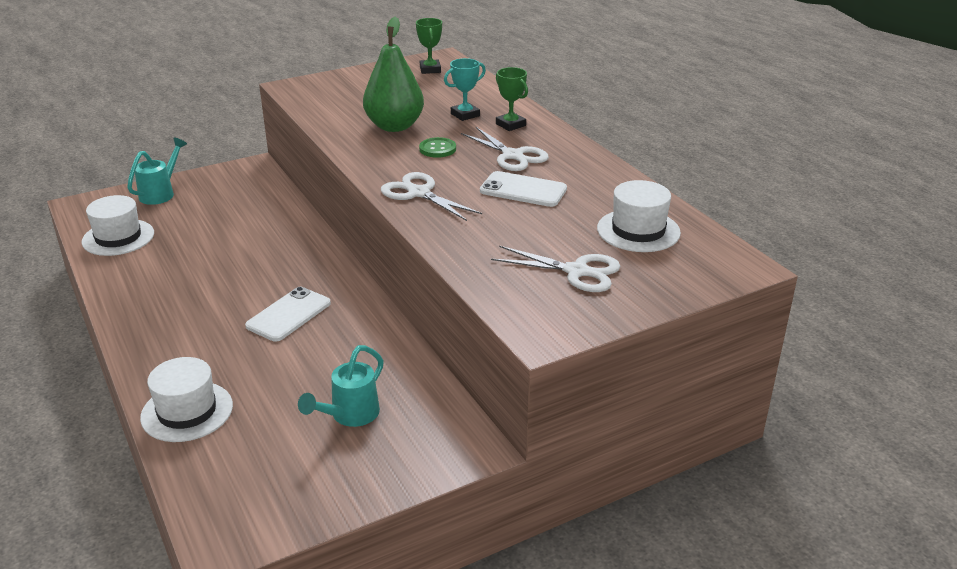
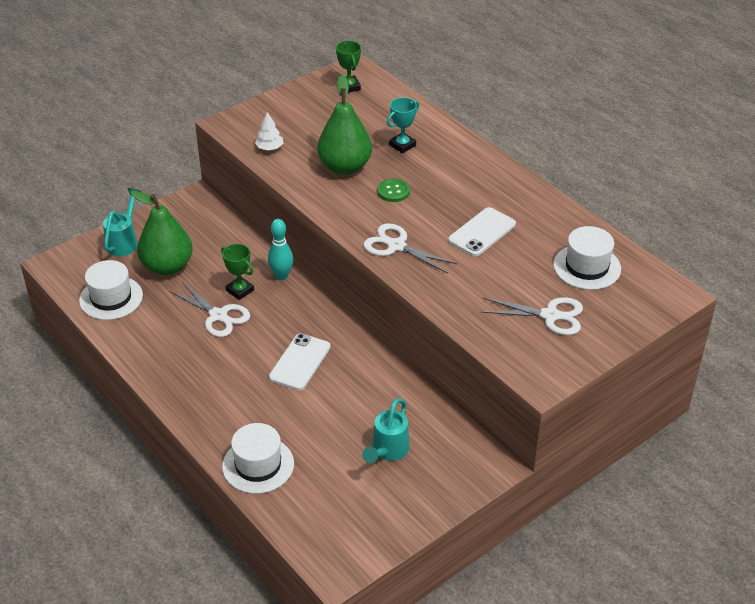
camera: 10 degrees left, 10 degrees up
(192, 217) = (167, 266): none -> green pear
(308, 236) = (281, 276): none -> turquoise bowling pin
(323, 106) = (269, 148): none -> white tree
(510, 125) = (447, 154): green trophy -> green trophy (240, 290)
(512, 155) = (460, 192): white scissors -> white scissors (218, 315)
(523, 190) = (482, 232): white phone -> white phone turned 60 degrees counterclockwise

